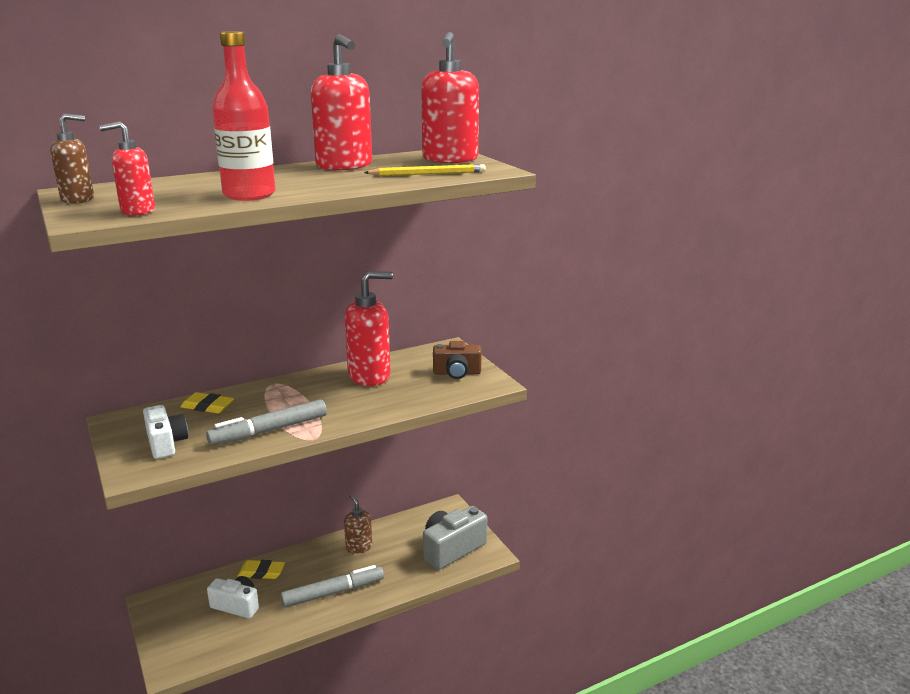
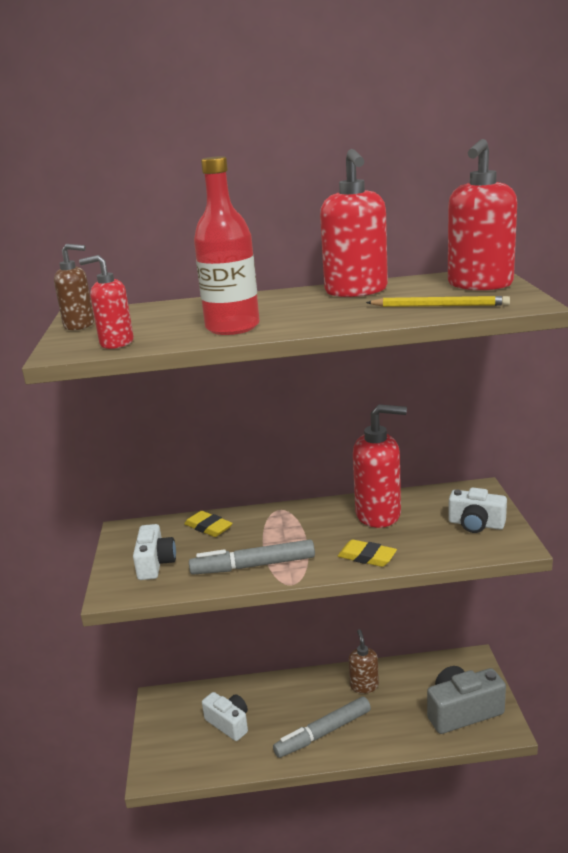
camera: 25 degrees right, 0 degrees up
(261, 572) = (262, 692): yellow eraser -> yellow eraser (367, 557)
(333, 592) = (323, 733): grey marker -> grey marker turned 150 degrees clockwise
(457, 373) = (476, 524): brown camera -> white camera

